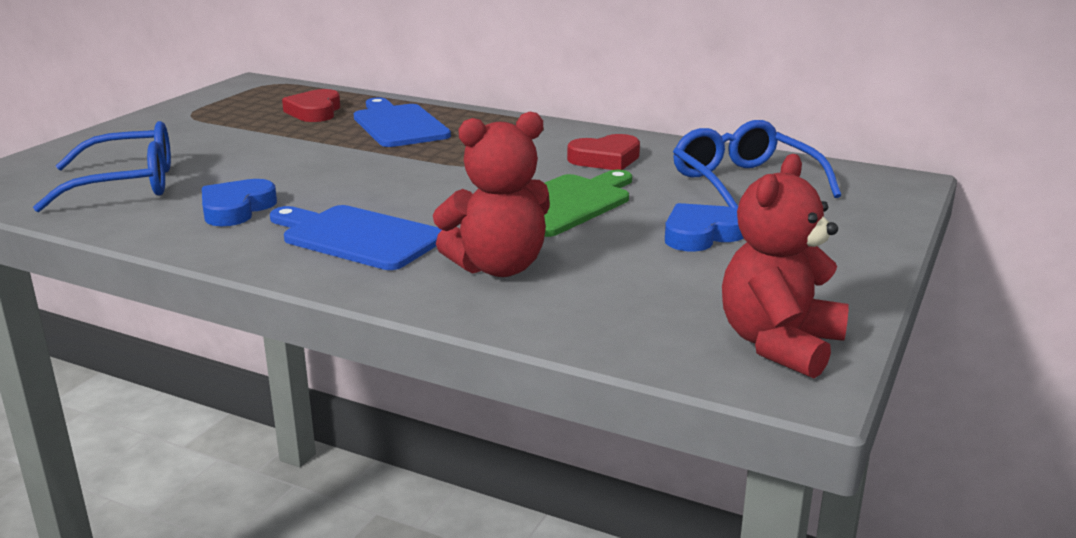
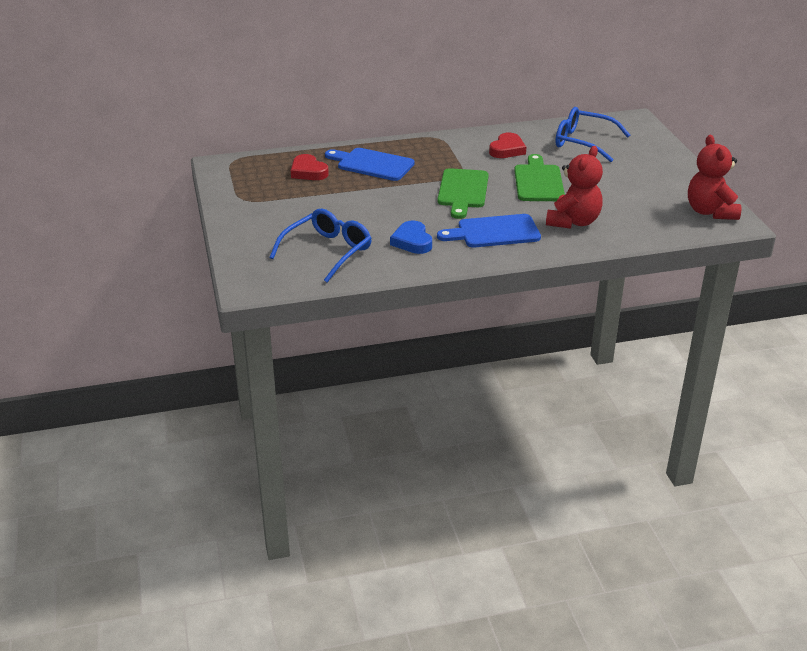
camera: 40 degrees left, 10 degrees up
(435, 181) = (462, 191): none -> green cutting board
(701, 234) = (612, 176): blue heart -> none

